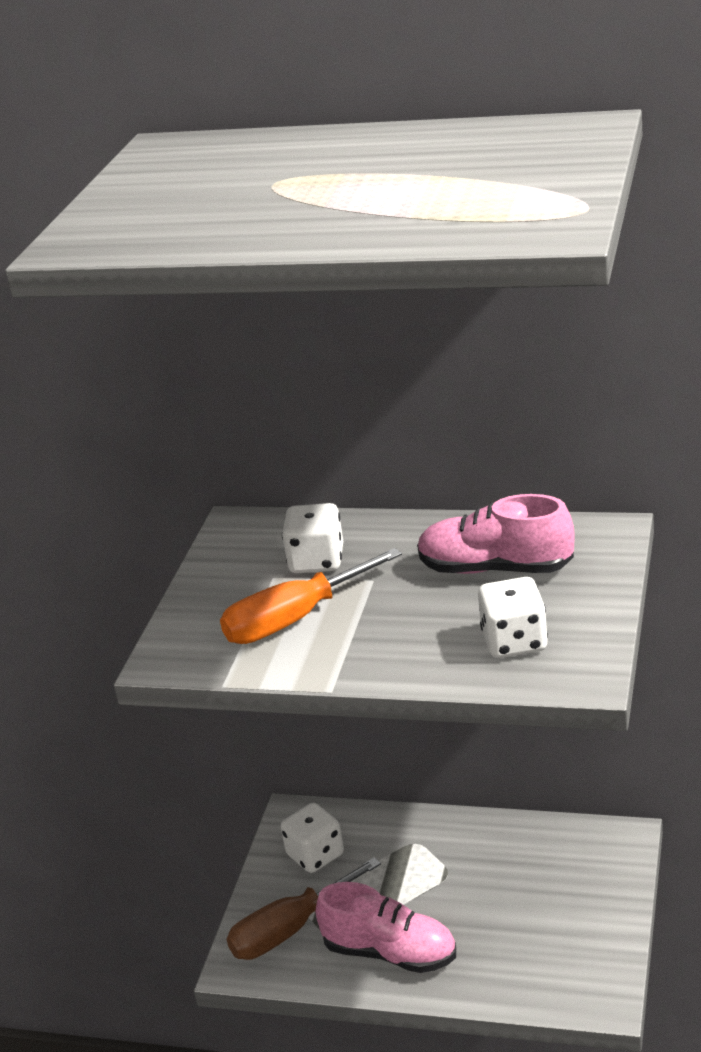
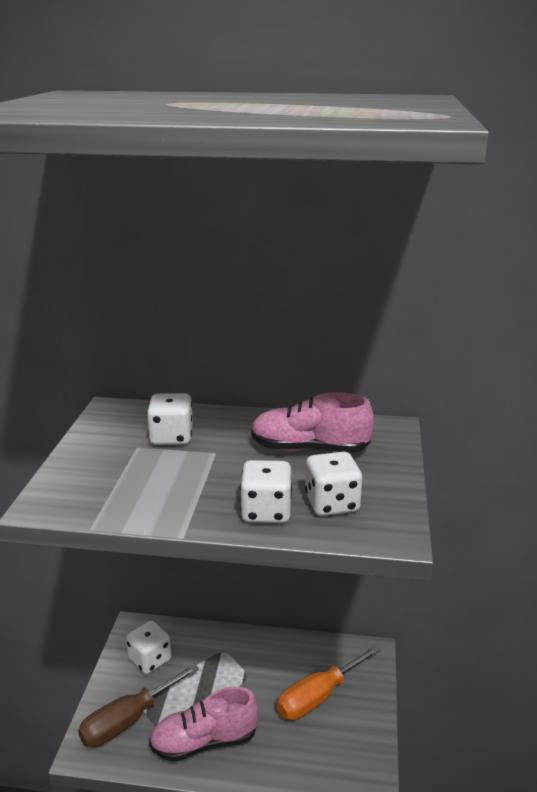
camera: 10 degrees left, 5 degrees down
(294, 619) = (153, 478): orange screwdriver -> orange screwdriver (318, 696)
(390, 952) = (204, 742): pink shoe -> pink shoe turned 150 degrees clockwise
(432, 656) = (266, 511): none -> white dice

